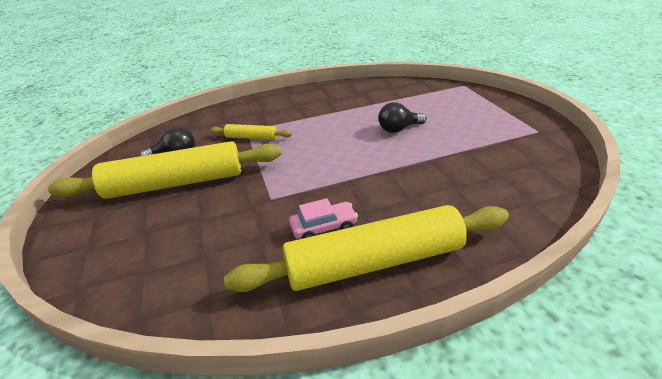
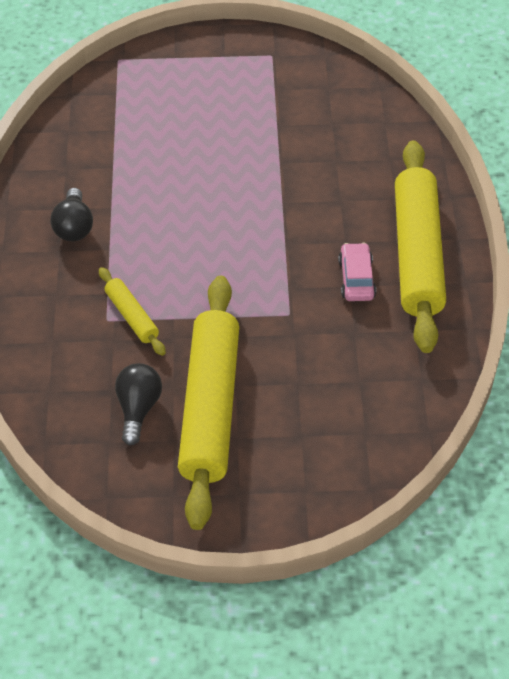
camera: 75 degrees left, 15 degrees up
(251, 137) = (132, 316): yellow rolling pin -> yellow rolling pin turned 60 degrees counterclockwise
(398, 129) = (198, 163): black light bulb -> black light bulb (74, 227)

